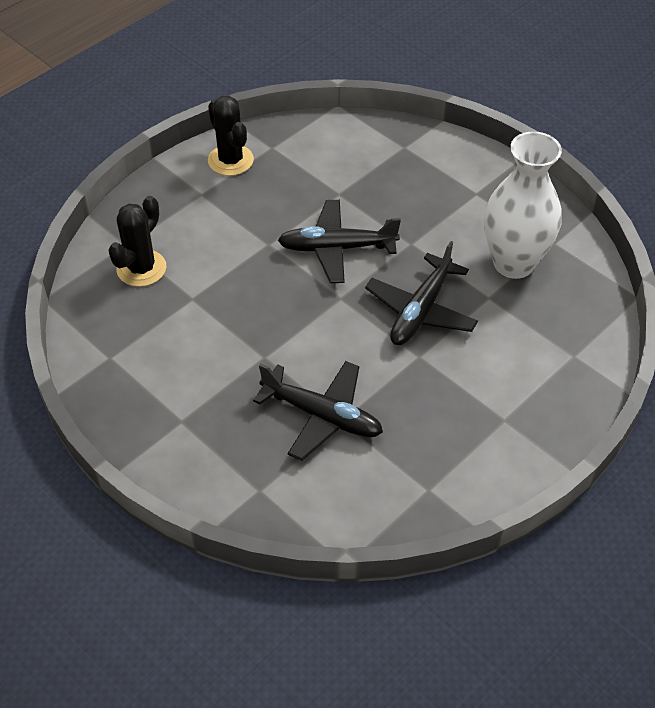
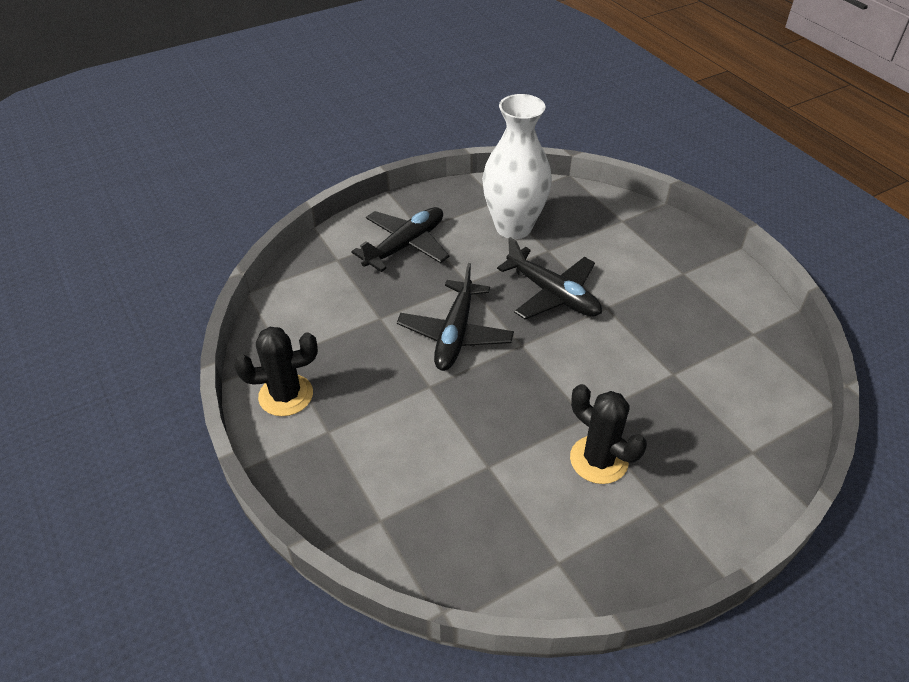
camera: 75 degrees left, 5 degrees down
(141, 268) = (426, 509): black cactus -> black cactus (598, 460)
(322, 416) = (667, 387): black plane -> black plane (405, 245)

